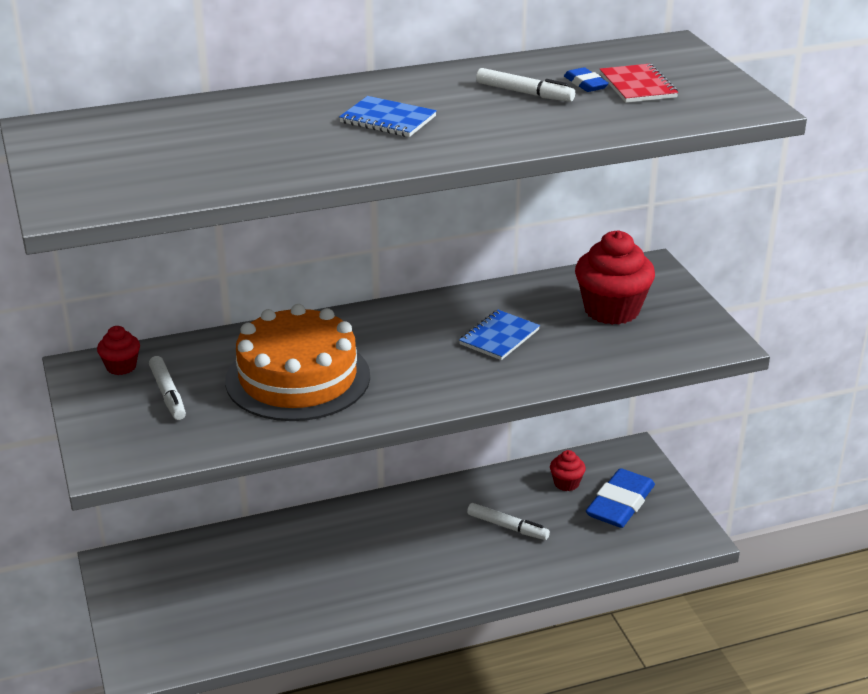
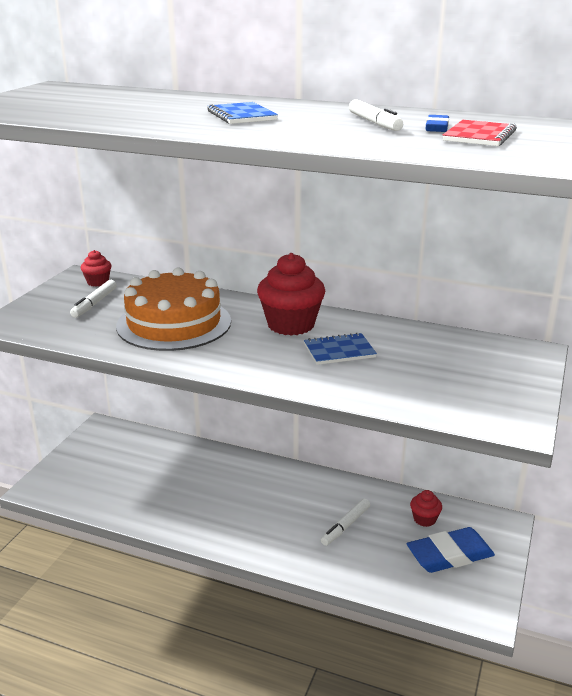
camera: 40 degrees right, 5 degrees down
(507, 527) = (345, 526): white marker -> white marker turned 60 degrees clockwise
(611, 310) = (454, 367): red cupcake -> red cupcake (291, 325)

